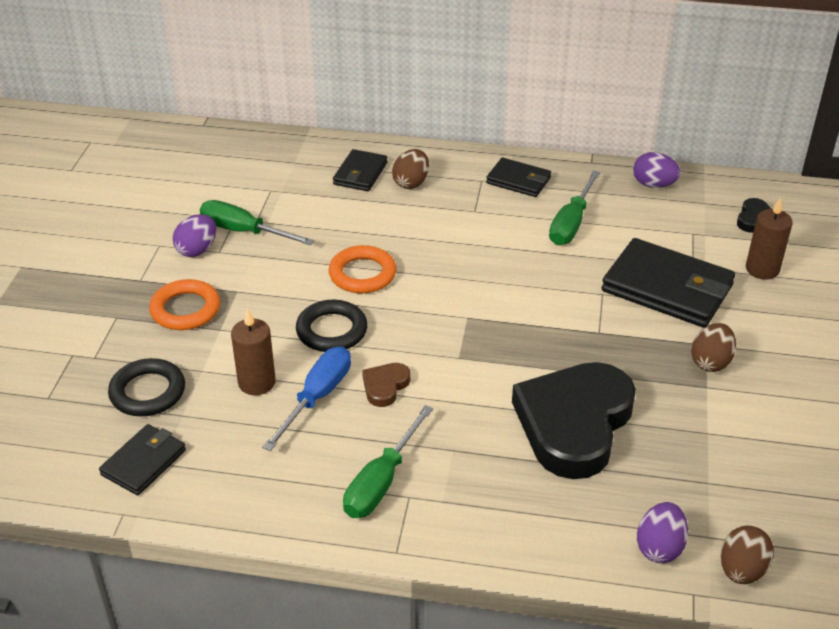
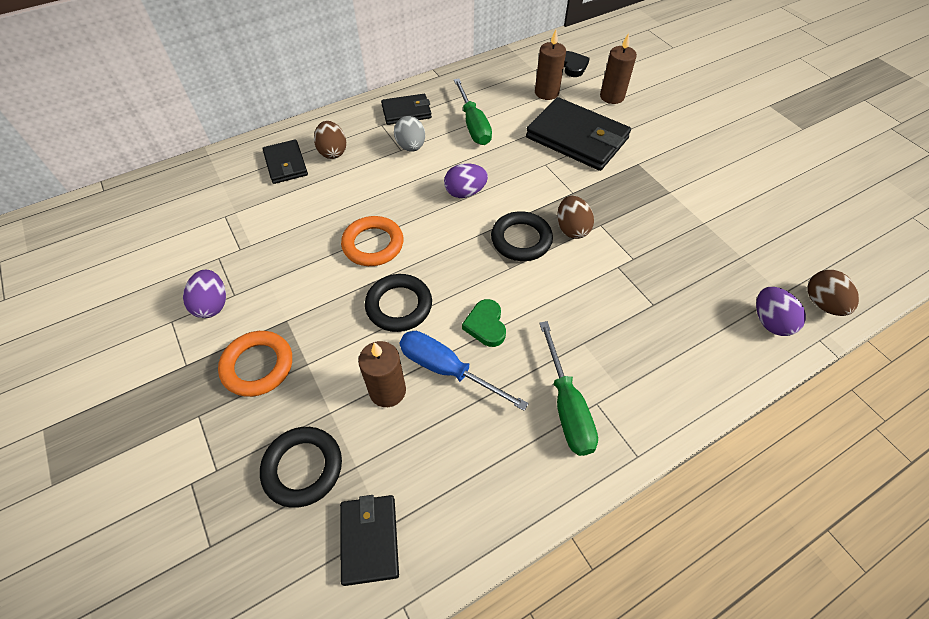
camera: 40 degrees left, 15 degrees up
(244, 231) = (238, 264): green screwdriver -> none
(317, 397) = (447, 370): blue screwdriver -> blue screwdriver turned 45 degrees counterclockwise
(385, 386) = (485, 325): brown heart -> green heart
(487, 213) = (411, 147): none -> grey egg
(497, 342) = (521, 239): none -> black ring
(574, 423) = (631, 268): black heart -> none
(653, 185) = (493, 72): purple egg -> purple egg (465, 192)
(667, 288) = (577, 138): black wallet -> black wallet turned 45 degrees clockwise
(689, 231) = (546, 93): none -> brown candle
(710, 362) = (653, 174): brown egg -> brown egg (572, 229)

